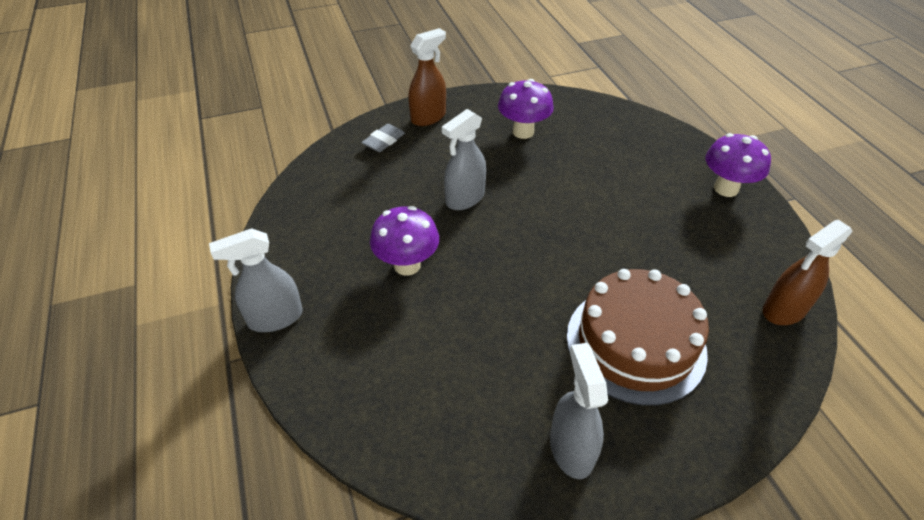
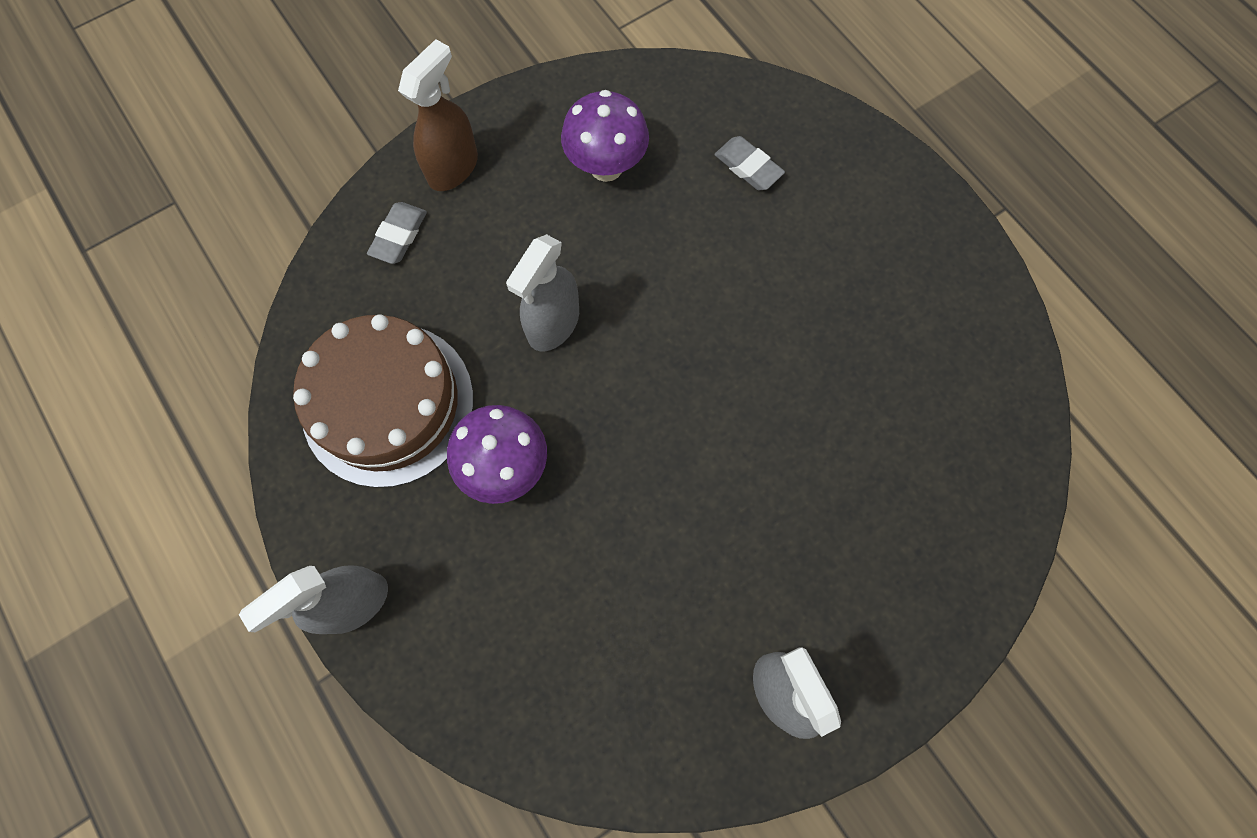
camera: 15 degrees left, 25 degrees up
(615, 147) = (748, 167): none -> grey eraser
(635, 343) = (831, 517): brown cake -> brown cake (388, 403)
(726, 188) = (913, 216): purple mushroom -> none
(784, 310) = (1005, 416): brown spray bottle -> none

